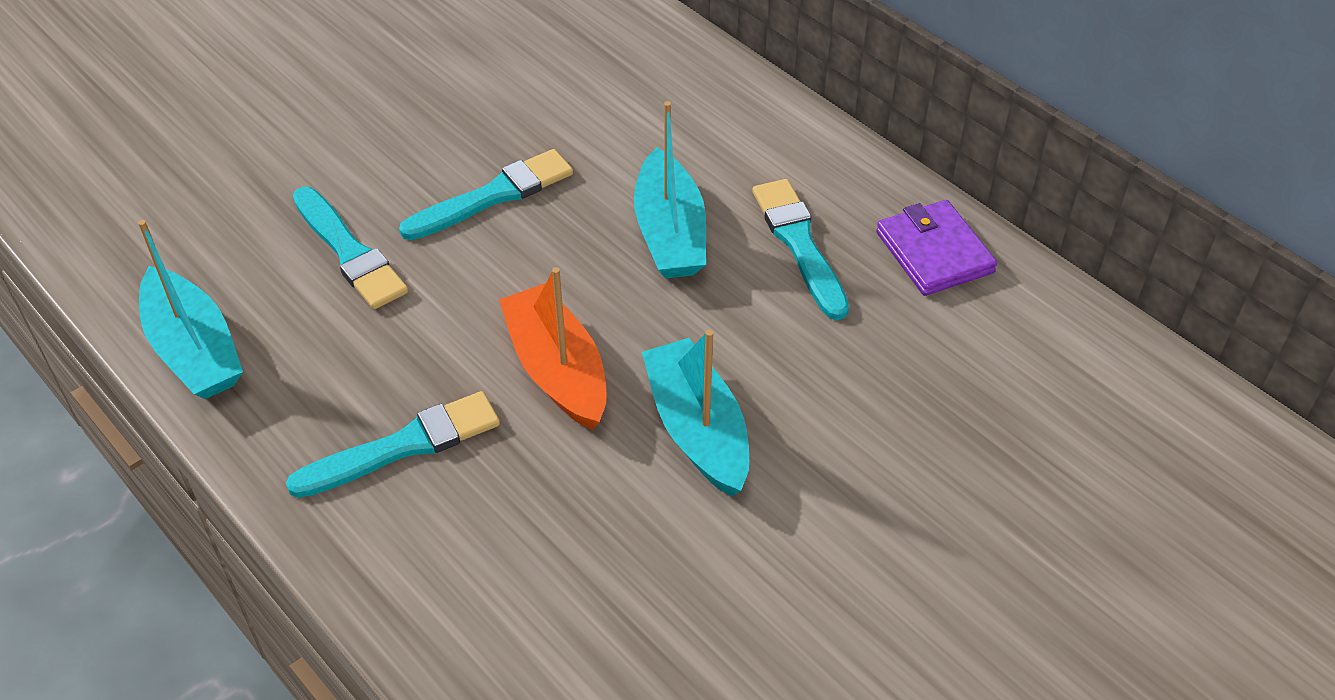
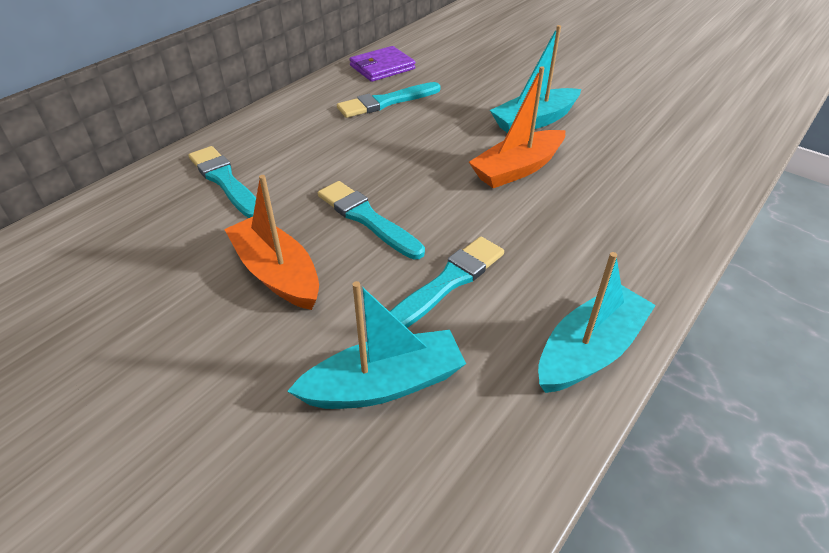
camera: 100 degrees left, 5 degrees down
(403, 446) = (608, 218): turquoise brush -> turquoise brush (225, 181)
(424, 119) = (277, 273): none -> orange boat
(670, 233) = (387, 143): turquoise boat -> turquoise boat (384, 384)

